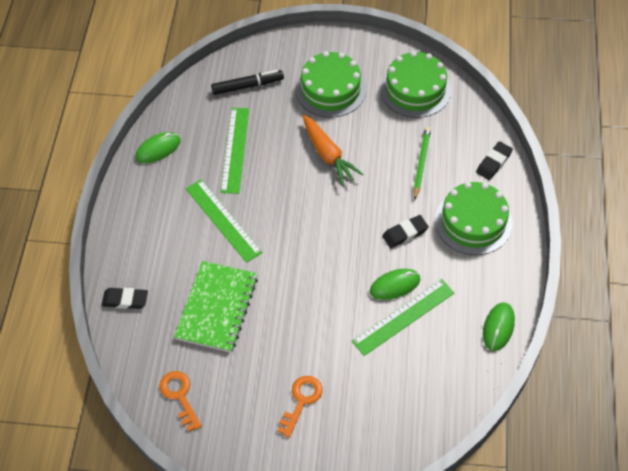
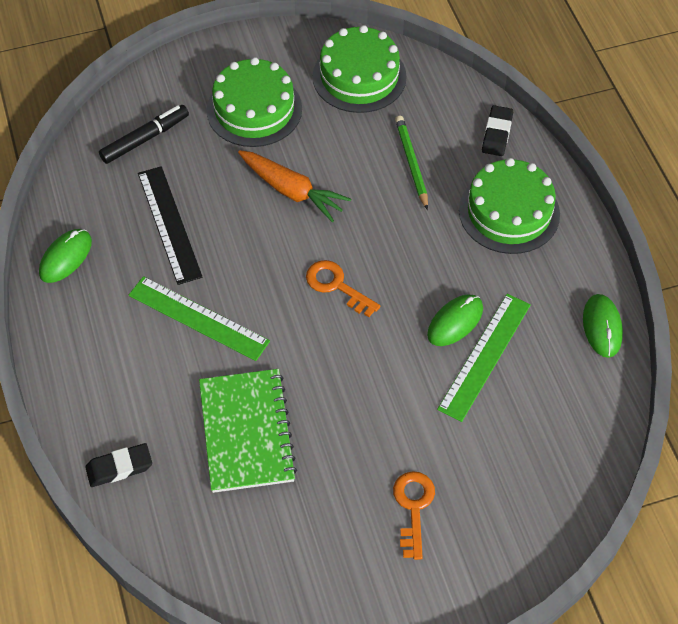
camera: 25 degrees left, 0 degrees up
(180, 396) = (255, 563): orange key -> orange key (336, 286)
(235, 150) = (169, 224): green ruler -> black ruler
(405, 233) = (435, 254): black eraser -> none

